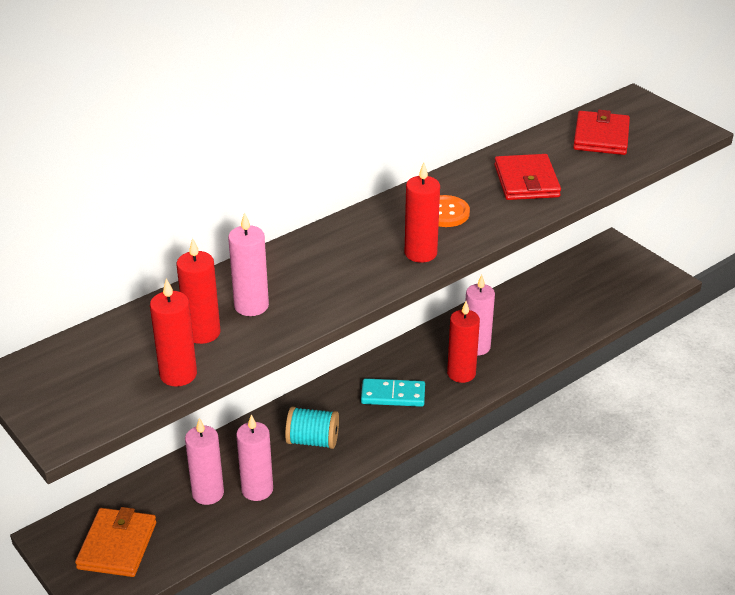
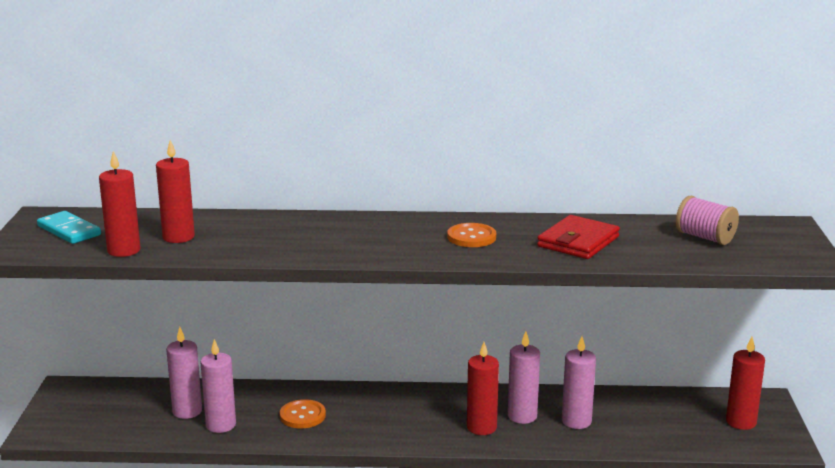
camera: 40 degrees right, 15 degrees down
(117, 545) = (91, 411): orange wallet -> none
(251, 306) = (234, 236): pink candle -> pink candle (576, 421)
(313, 441) = (302, 416): turquoise spool -> orange button
(393, 395) = (405, 416): turquoise domino -> turquoise domino (69, 231)
(420, 253) = (406, 251): red candle -> red candle (741, 422)
(601, 137) = (705, 237): red wallet -> pink spool

